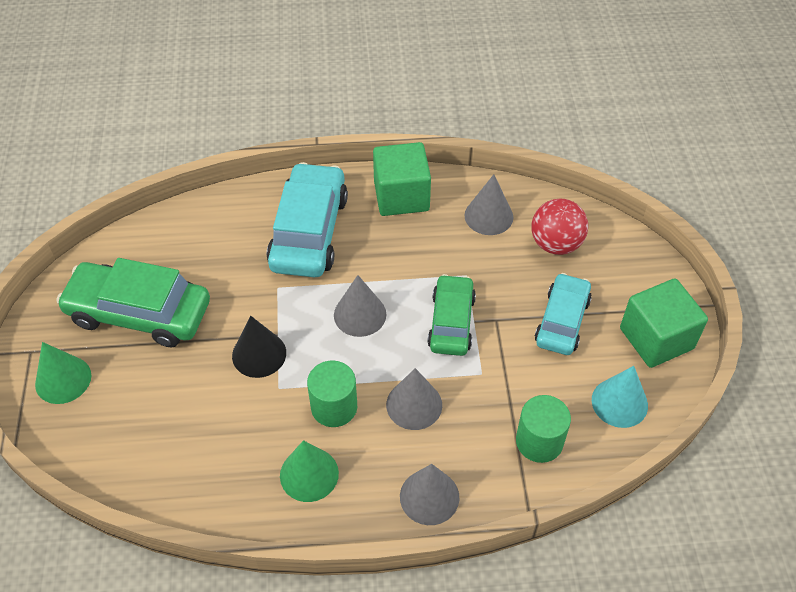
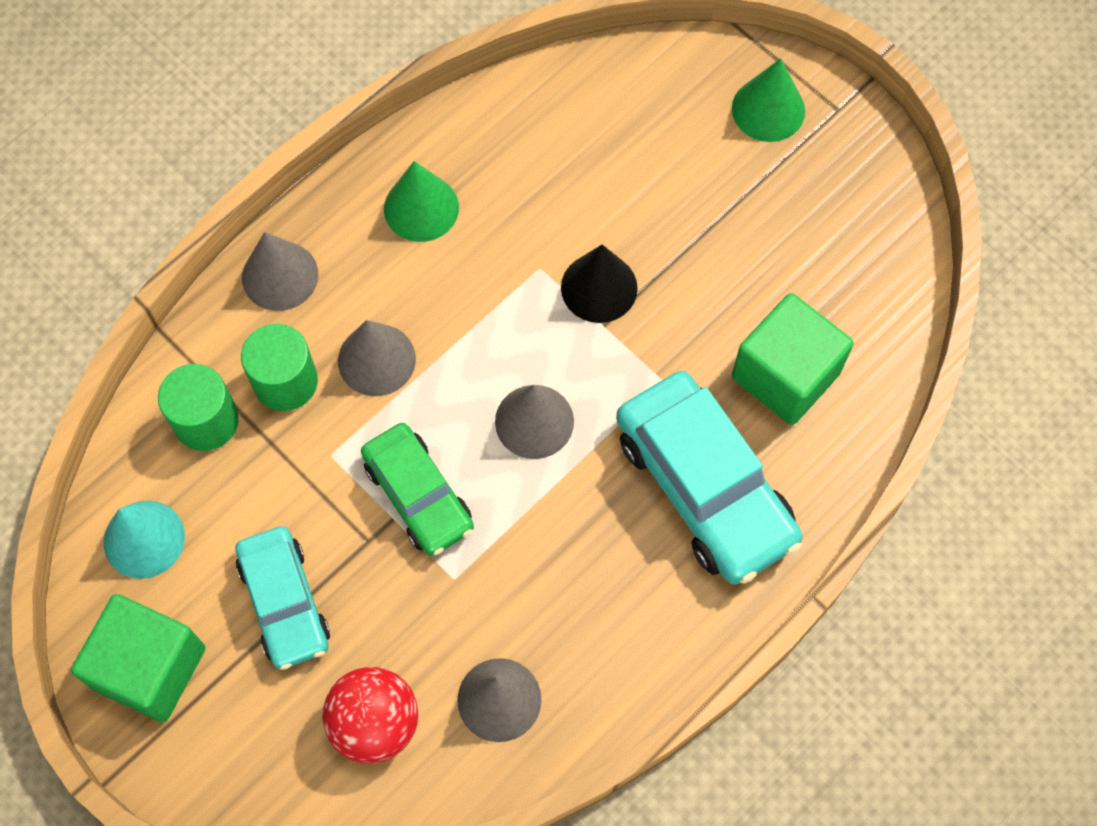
camera: 140 degrees right, 15 degrees up
(139, 313) = (779, 232): green car -> none
(334, 407) = (460, 292): green cylinder -> green cylinder (285, 381)
(401, 196) = (642, 639): green cube -> green cube (785, 375)

